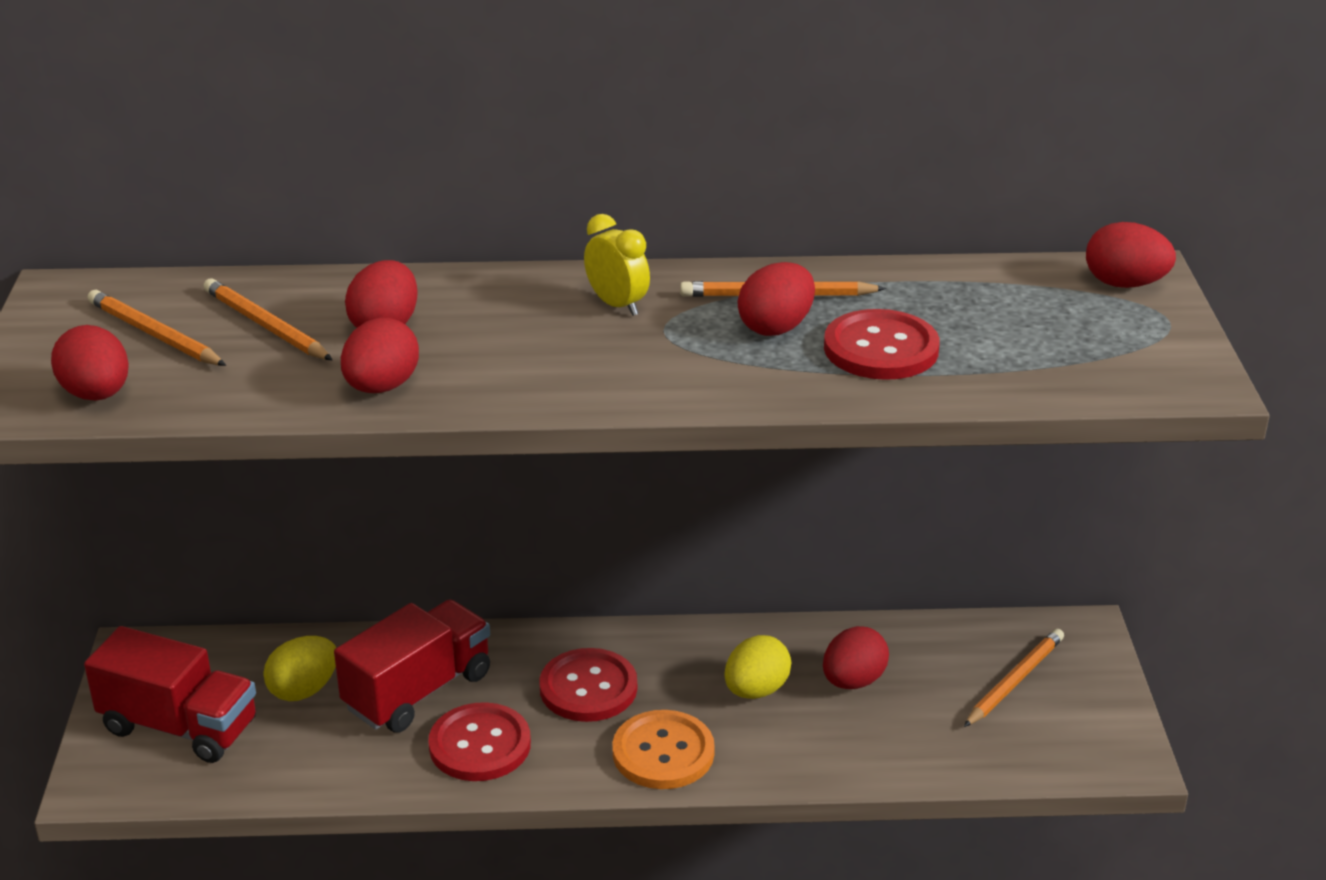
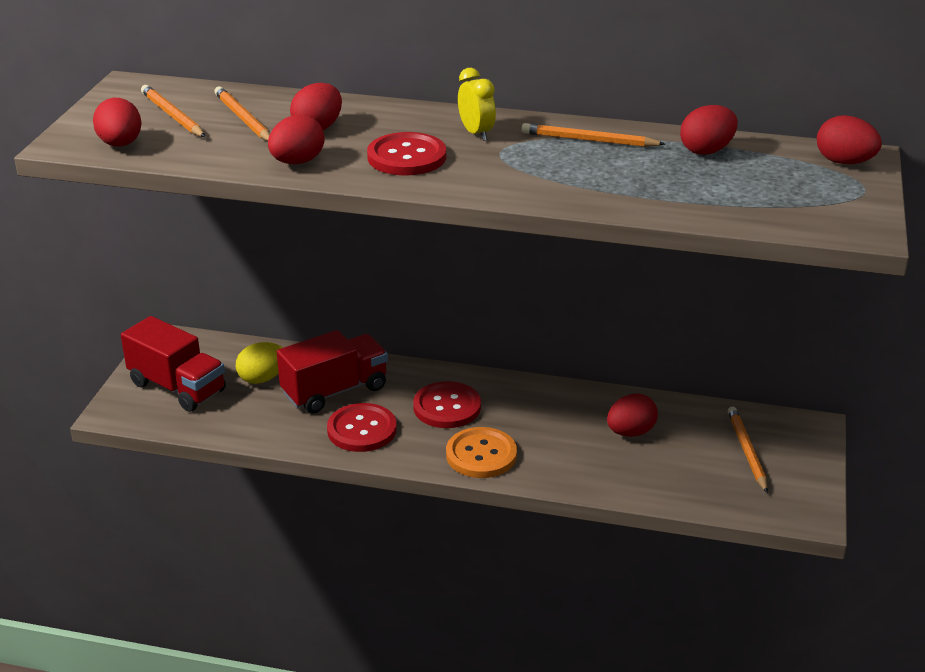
camera: 15 degrees right, 0 degrees up
(756, 690) = (560, 427): yellow egg -> none
(776, 327) = (577, 159): red egg -> red egg (706, 151)
(881, 349) = (643, 181): red button -> red button (406, 157)
(1014, 681) = (747, 451): orange pencil -> orange pencil turned 60 degrees counterclockwise

